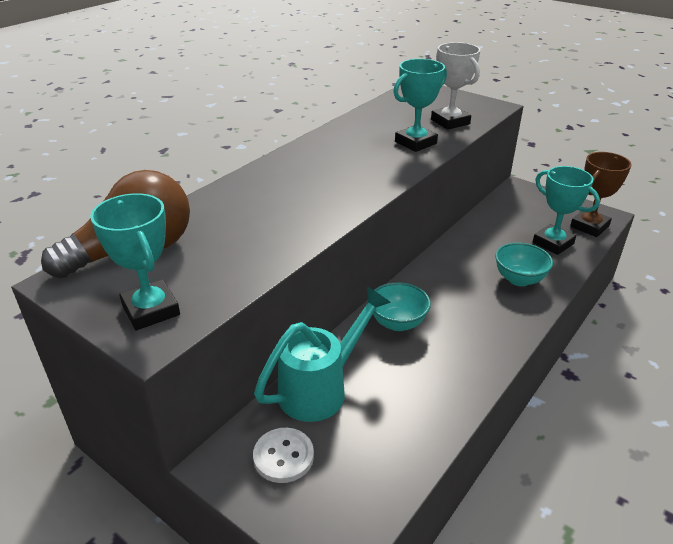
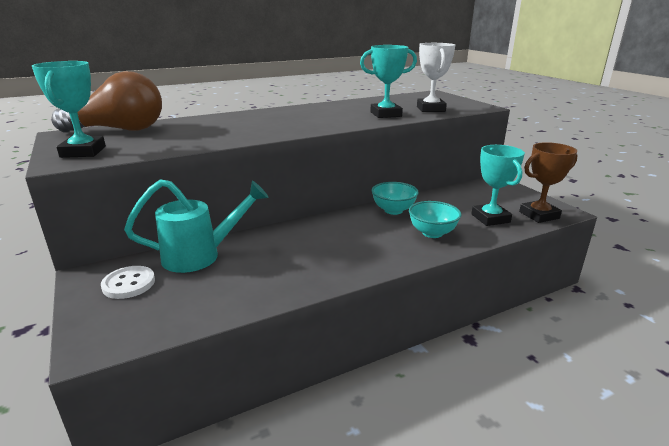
camera: 25 degrees right, 10 degrees down
(398, 323) = (300, 235): turquoise bowl -> turquoise bowl (393, 210)

